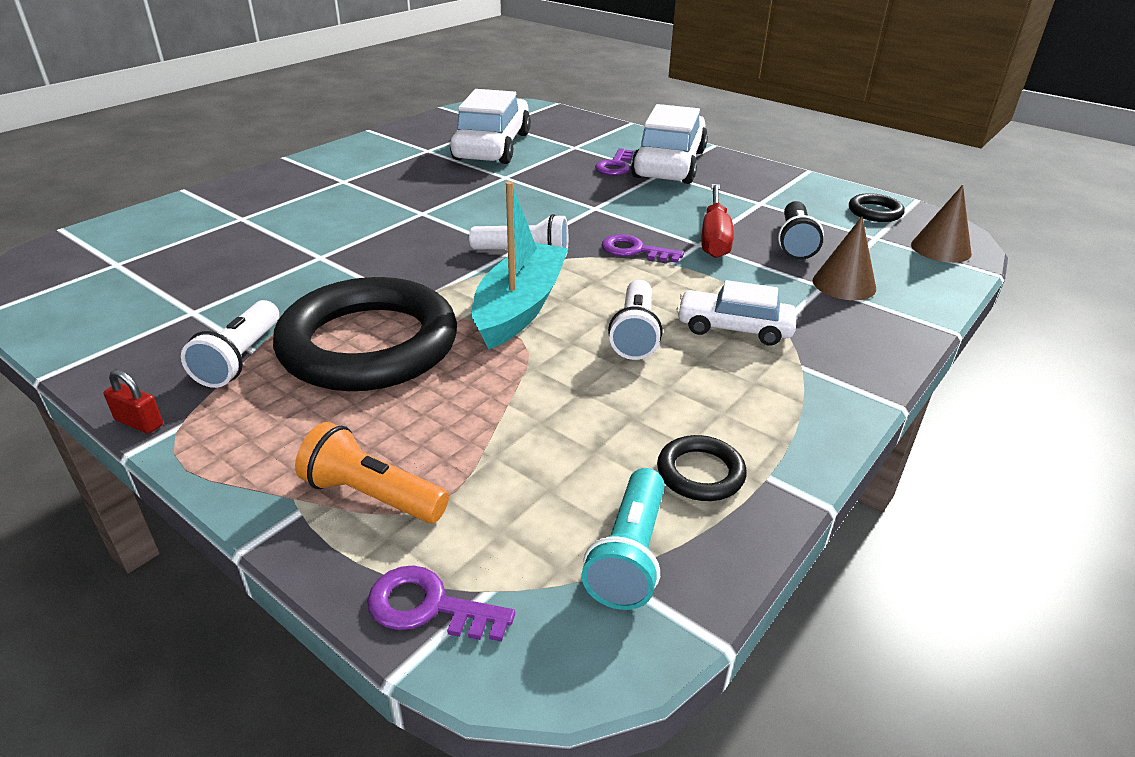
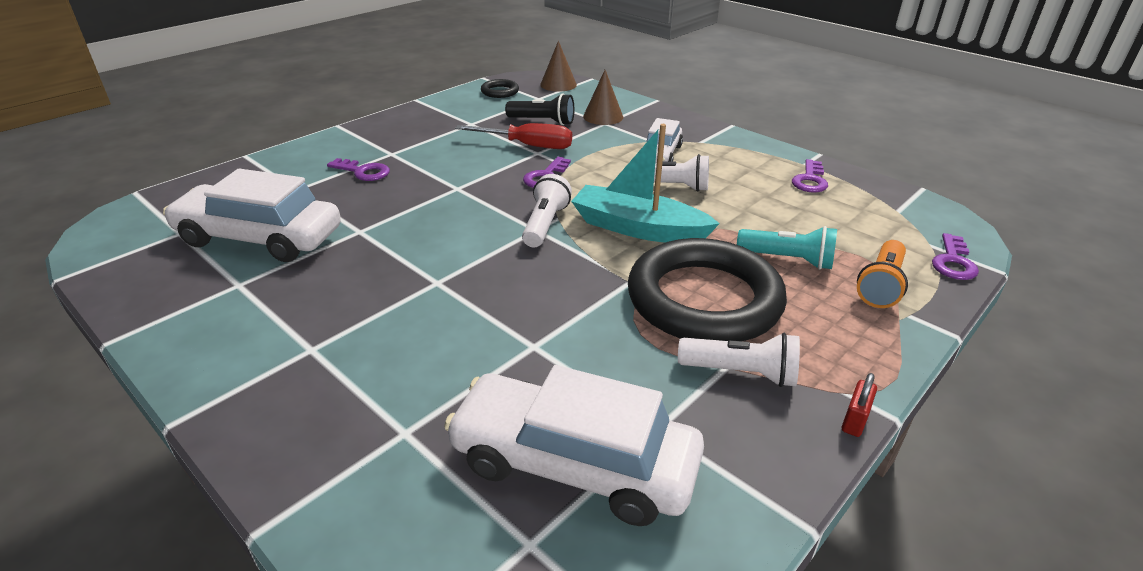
camera: 85 degrees left, 0 degrees up
(629, 554) = (882, 204): turquoise flashlight -> turquoise flashlight (787, 260)
(669, 164) = (373, 148): white car -> white car (574, 463)
(700, 473) = (810, 180): black ring -> purple key

